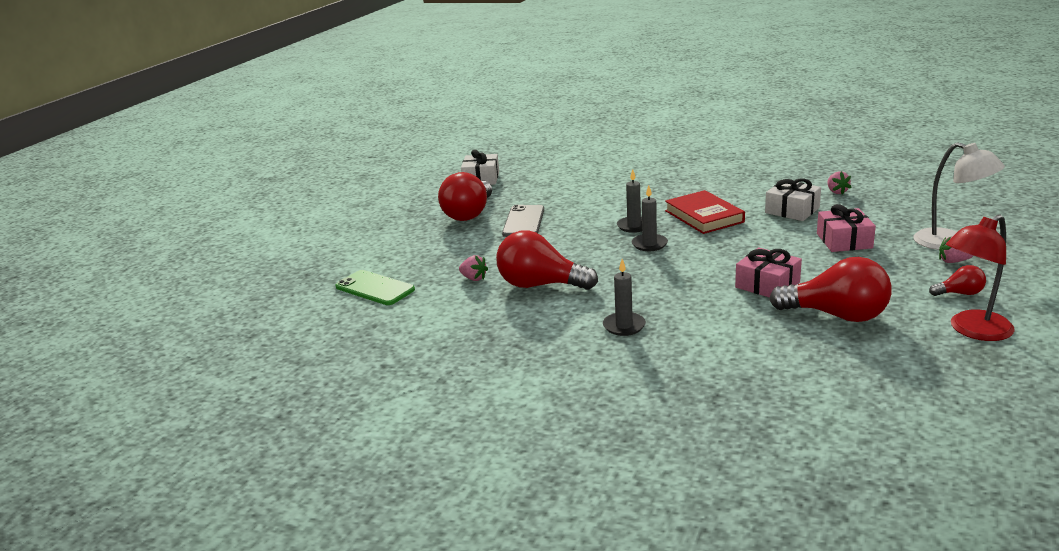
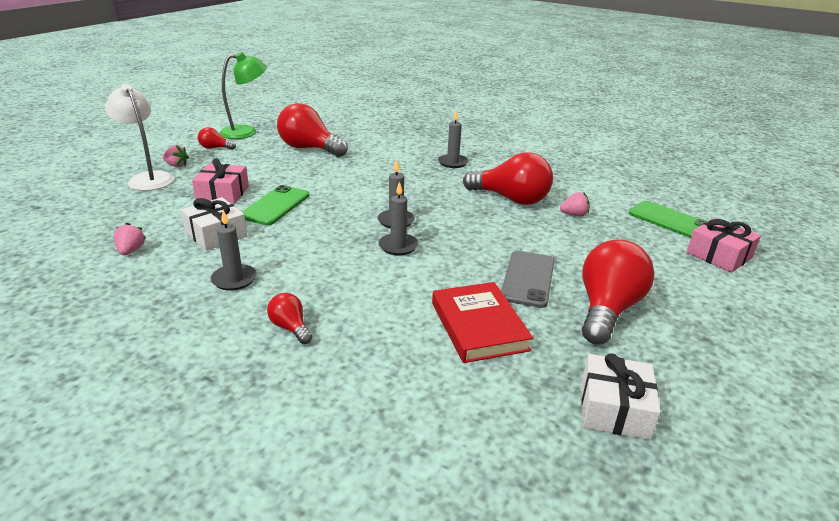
camera: 175 degrees left, 5 degrees up
(474, 278) = (574, 215): pink strawberry -> pink strawberry turned 135 degrees clockwise
(671, 177) = (290, 328): none -> red light bulb
(704, 216) = (314, 244): red book -> red book (479, 326)
(735, 190) = (234, 279): none -> grey candle
(767, 285) = (330, 171): pink gift -> pink gift (719, 255)
(776, 239) = (275, 205): none -> green phone
(973, 331) = (246, 132): red lamp -> green lamp

